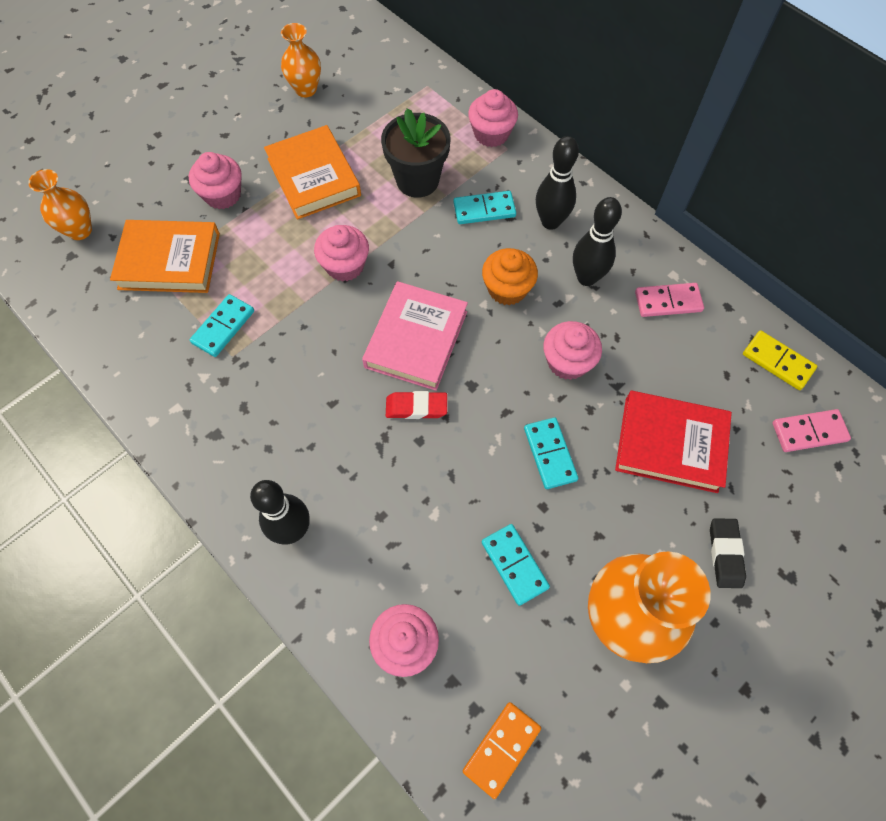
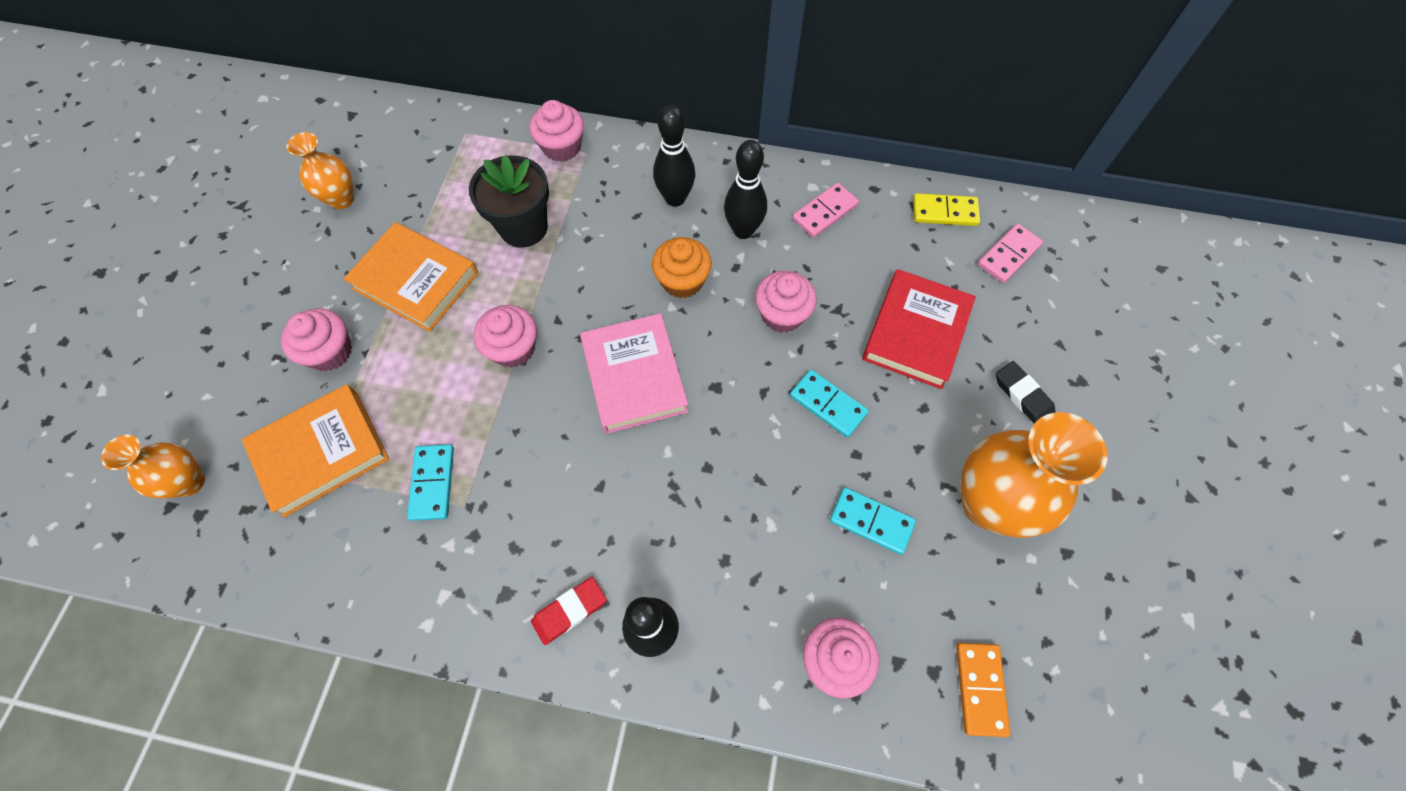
camera: 35 degrees left, 0 degrees up
(416, 407) = (682, 439): red eraser -> red eraser (570, 611)
(484, 209) = (607, 220): turquoise domino -> none
(670, 444) = (916, 332): red book -> red book turned 45 degrees counterclockwise

